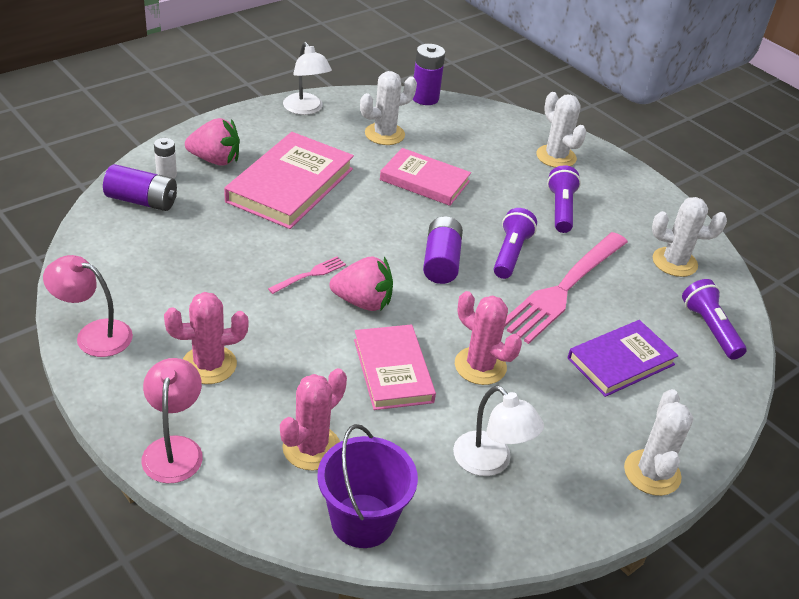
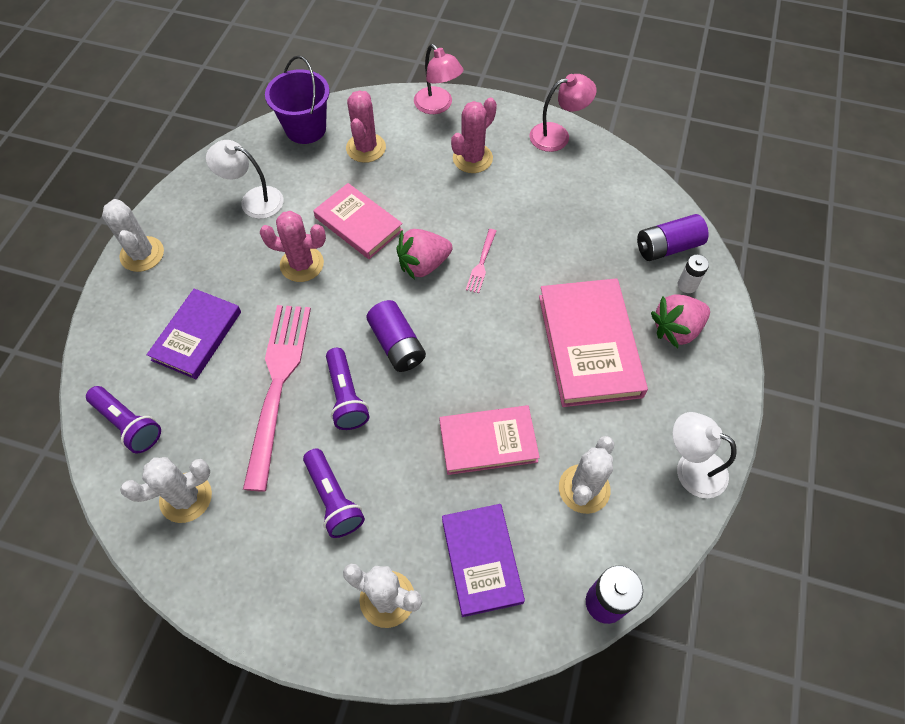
camera: 150 degrees right, 20 degrees up
(482, 142) = (481, 560): none -> purple book

